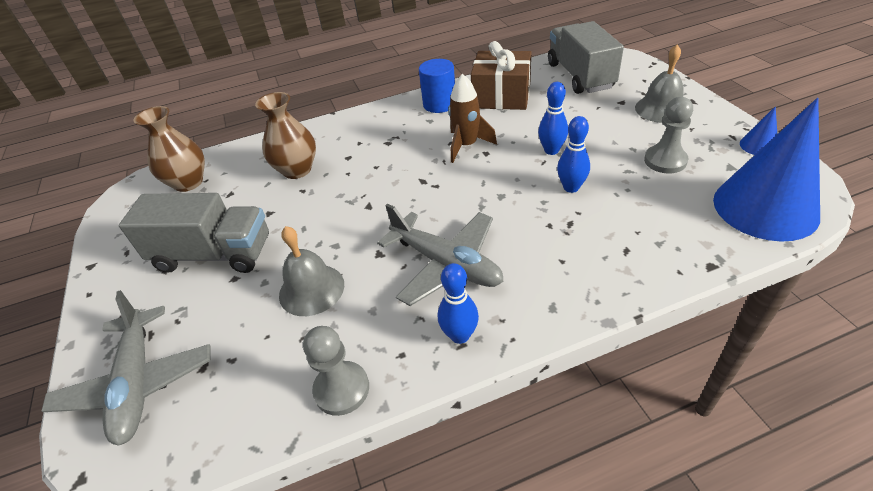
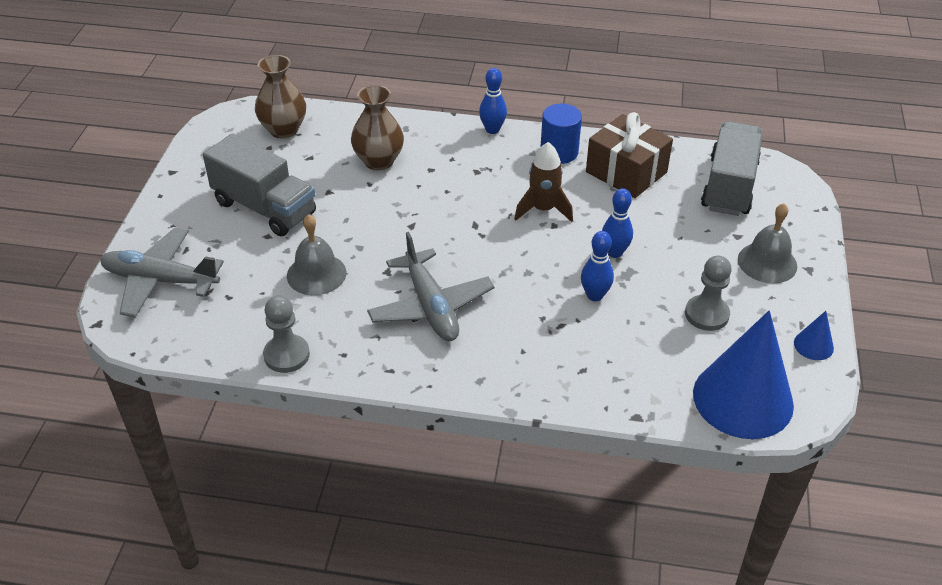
camera: 25 degrees right, 0 degrees up
(138, 383) = (160, 280): grey plane -> grey plane turned 90 degrees clockwise
(460, 335) = (394, 363): blue bowling pin -> blue bowling pin (492, 130)

